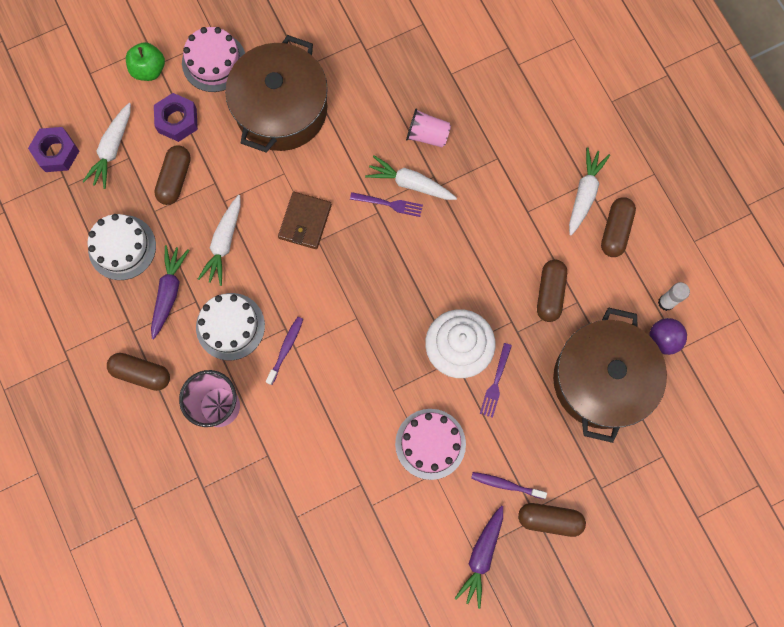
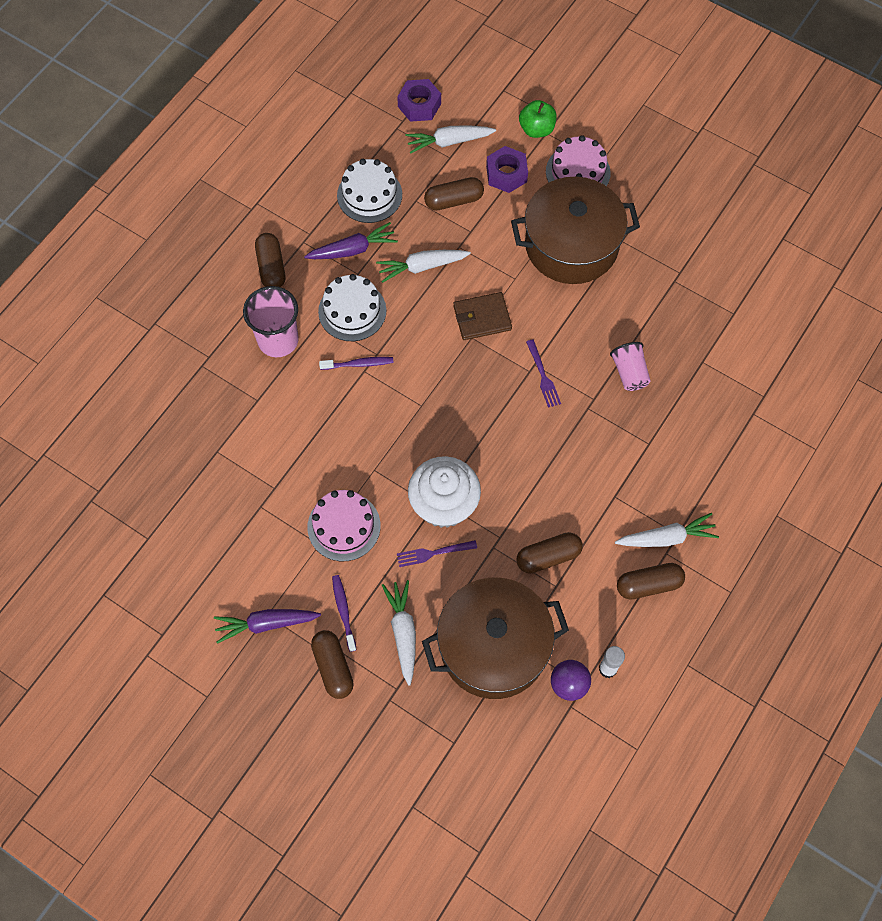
camera: 60 degrees right, 10 degrees down
(410, 183) = (574, 383): white carrot -> white carrot (403, 632)

